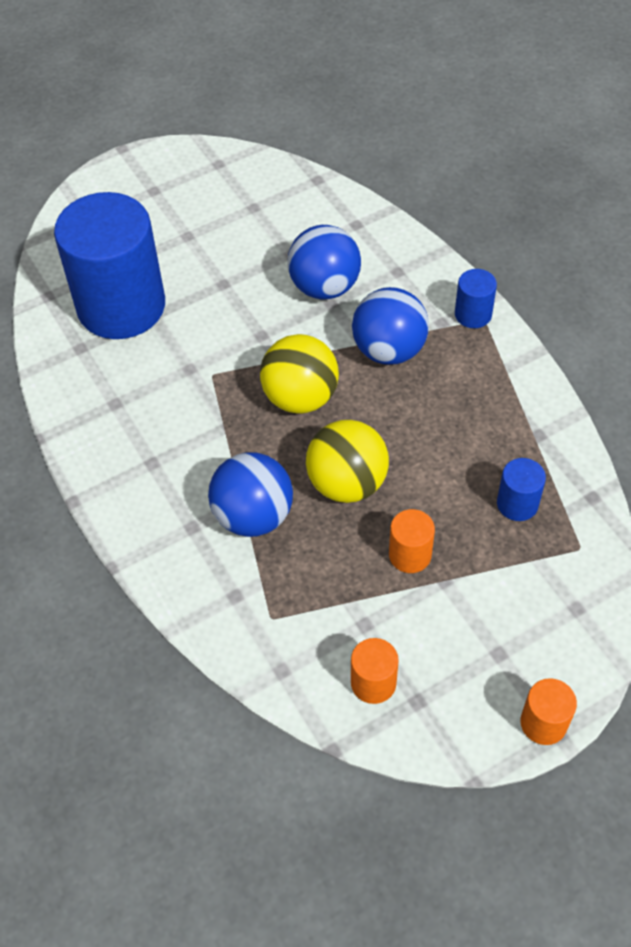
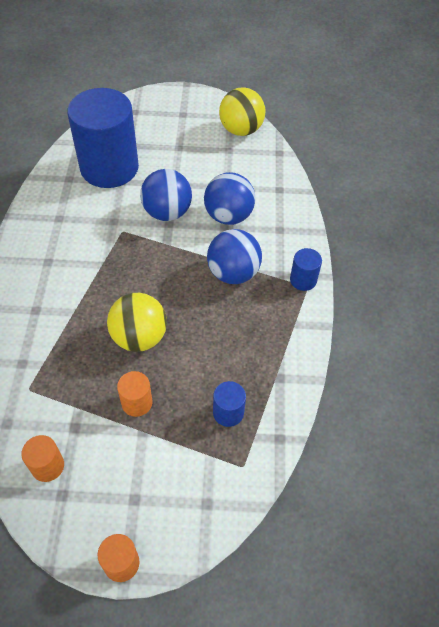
camera: 30 degrees right, 0 degrees up
(253, 516) = (72, 324): blue ball -> blue ball (167, 212)
(300, 397) = (158, 271): yellow ball -> yellow ball (241, 130)

